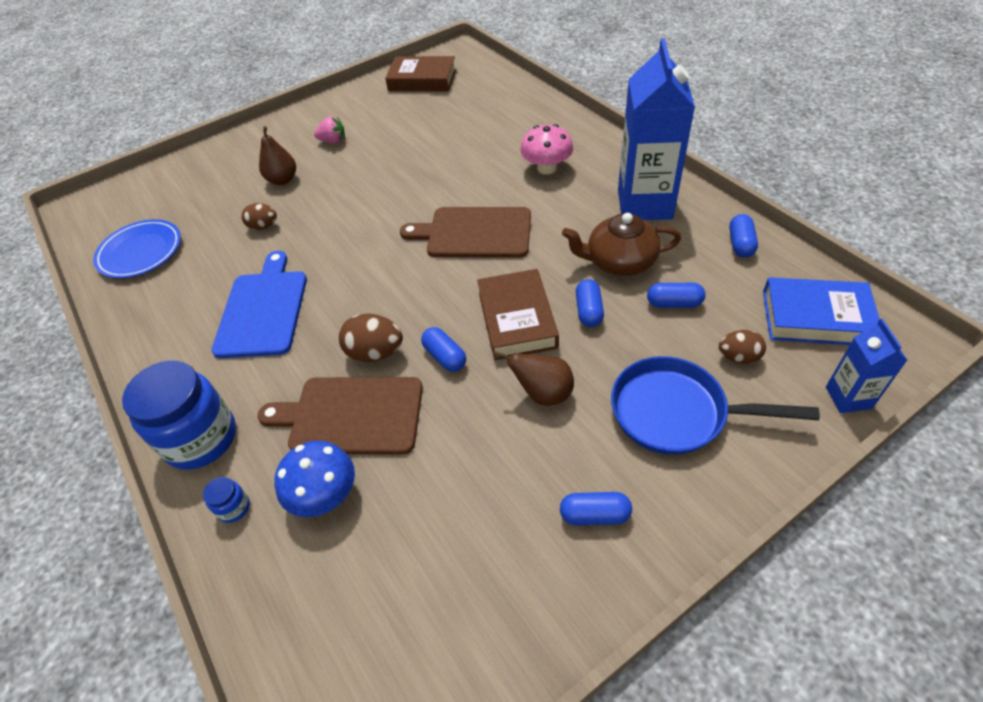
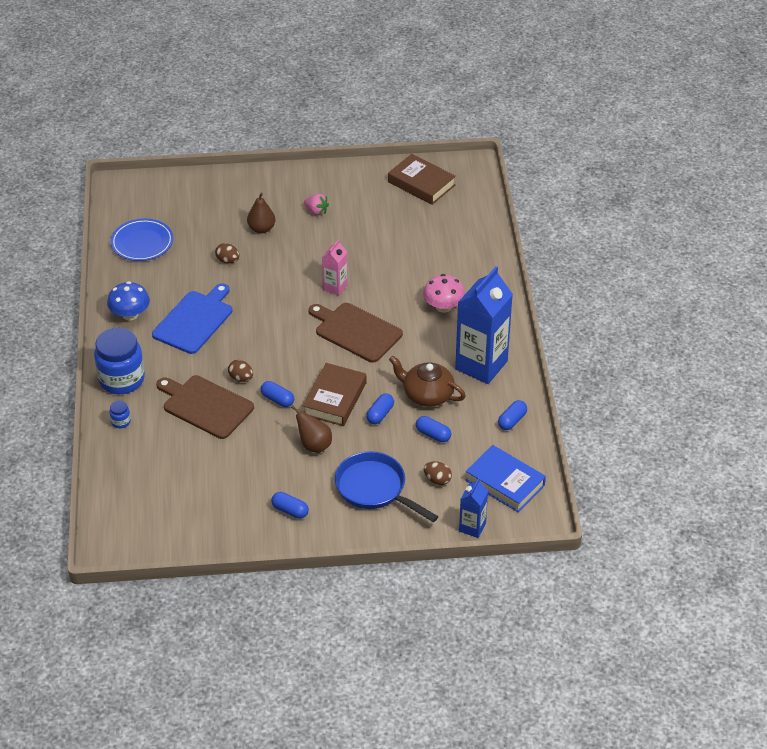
camera: 25 degrees right, 5 degrees down
(324, 494) = (168, 437): blue mushroom -> blue mushroom (130, 314)
(375, 353) = (241, 378): brown egg -> brown egg, size x0.67
(412, 200) = (335, 287): none -> pink carton
(445, 357) = (277, 399): blue capsule -> blue capsule turned 45 degrees counterclockwise

